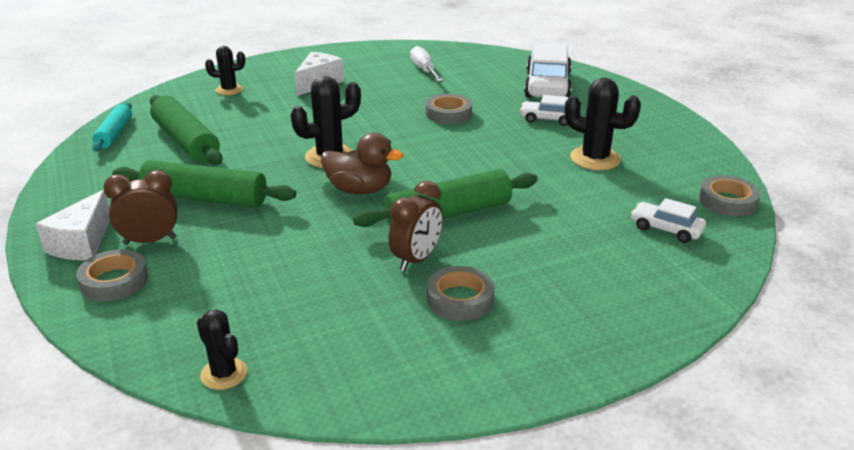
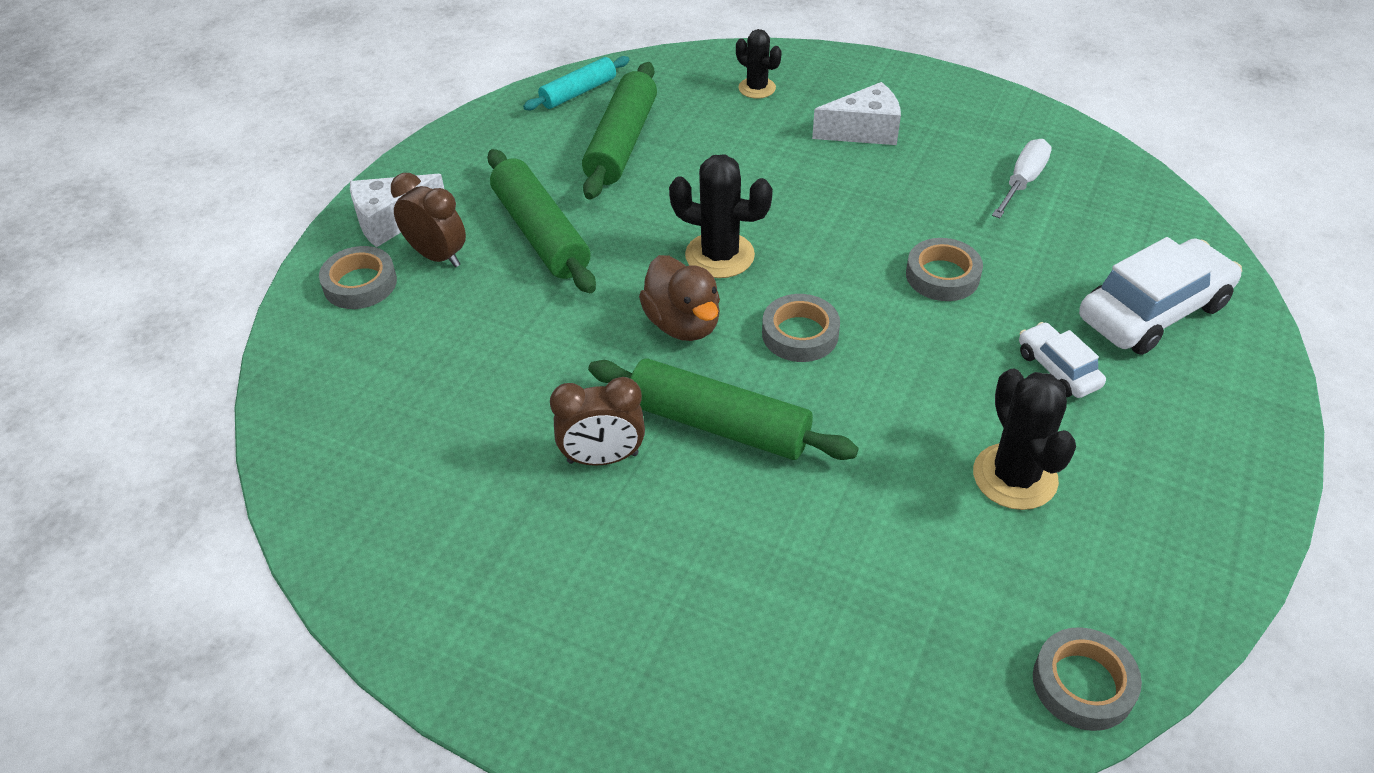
camera: 50 degrees right, 15 degrees up
(224, 374) = (301, 450): black cactus -> none
(460, 299) = (568, 540): grey tape -> grey tape (800, 334)
(666, 229) = (922, 650): white car -> none

